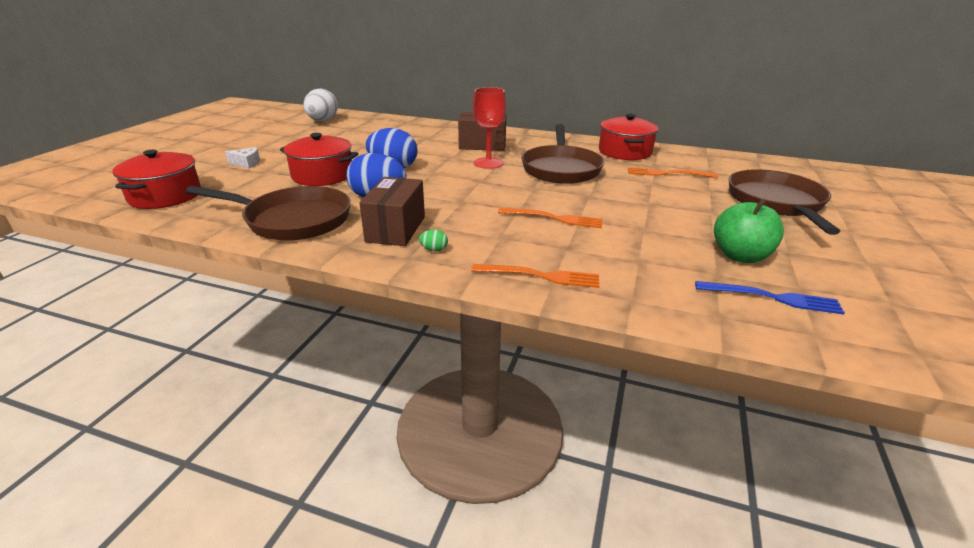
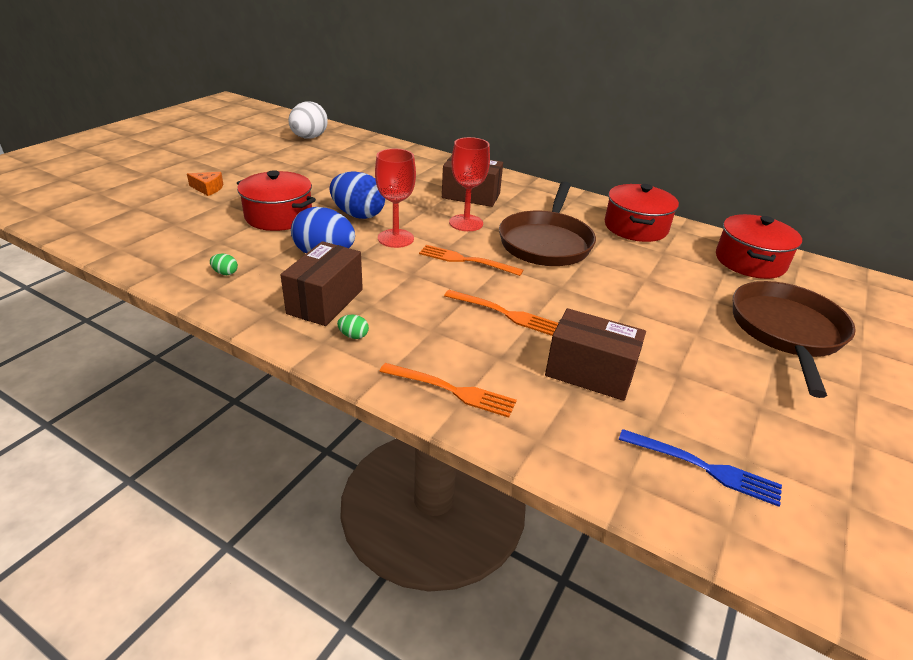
camera: 10 degrees right, 5 degrees up
(165, 196) = (113, 222): red pot -> red pot (750, 261)
(247, 163) = (208, 188): white cheese -> orange cheese
(293, 220) = (225, 273): brown pan -> green egg
(434, 179) = (395, 238): none -> red goblet
(646, 248) = (589, 373): none -> brown box
(667, 173) = (671, 267): orange fork -> orange fork (465, 260)
(740, 256) = (697, 402): green apple -> none

